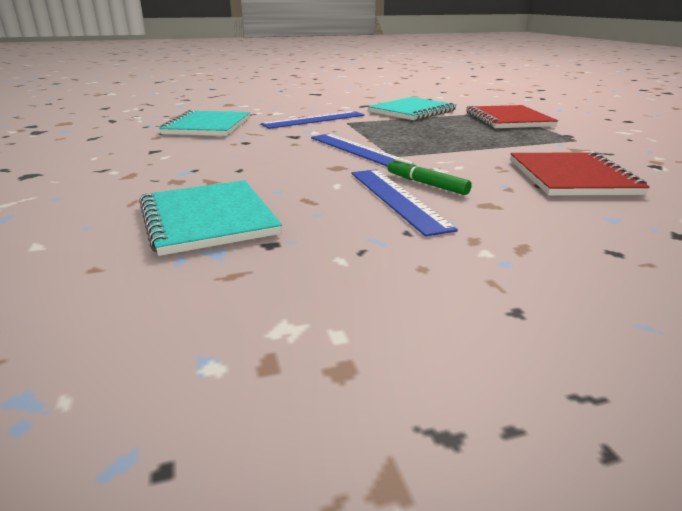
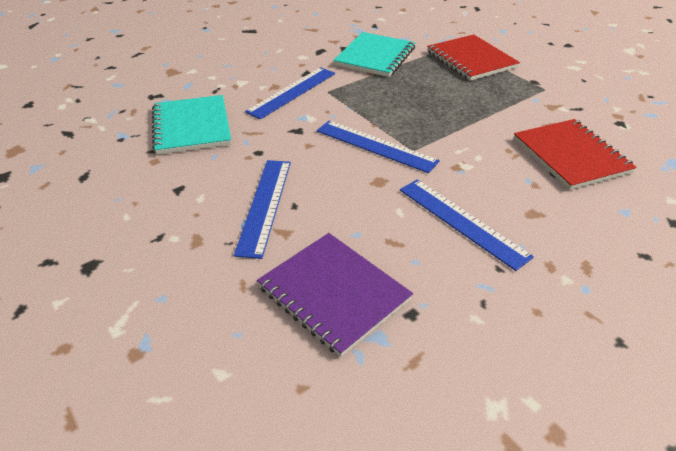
camera: 20 degrees left, 15 degrees up
(208, 219) = (333, 293): turquoise notebook -> purple notebook
(213, 166) = (264, 205): none -> blue ruler
(426, 184) = (470, 193): green marker -> none

